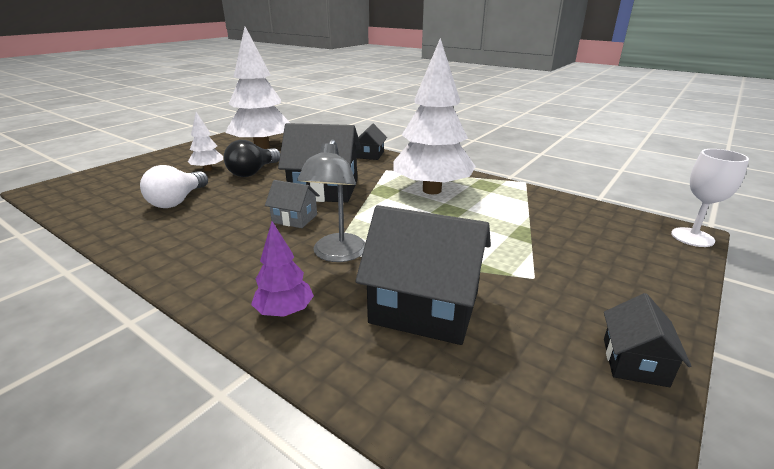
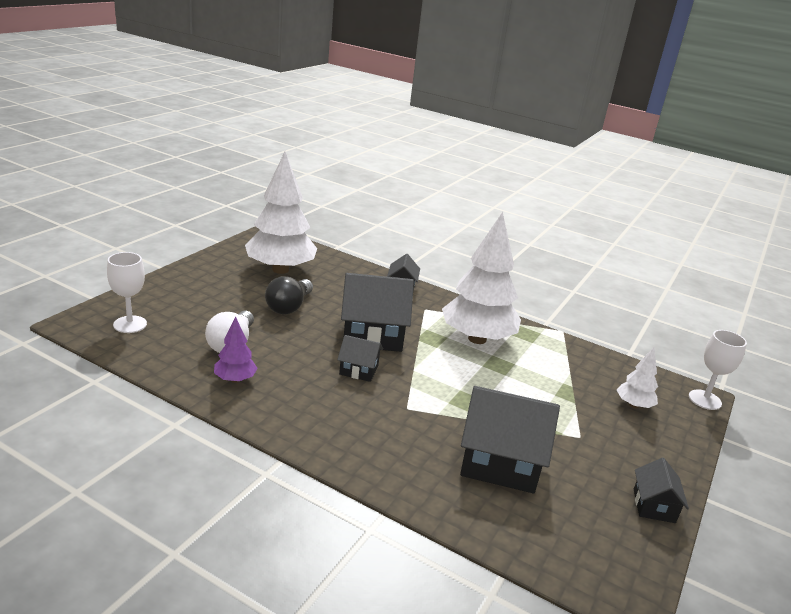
camera: 10 degrees left, 0 degrees up
(92, 189) = (130, 324): none -> white goblet
(208, 169) = (238, 301): white tree -> white tree (633, 405)
(284, 312) = (391, 465): purple tree -> purple tree (235, 379)
(294, 218) = (358, 370): grey house -> black house
(337, 255) = (413, 411): grey lamp -> none

